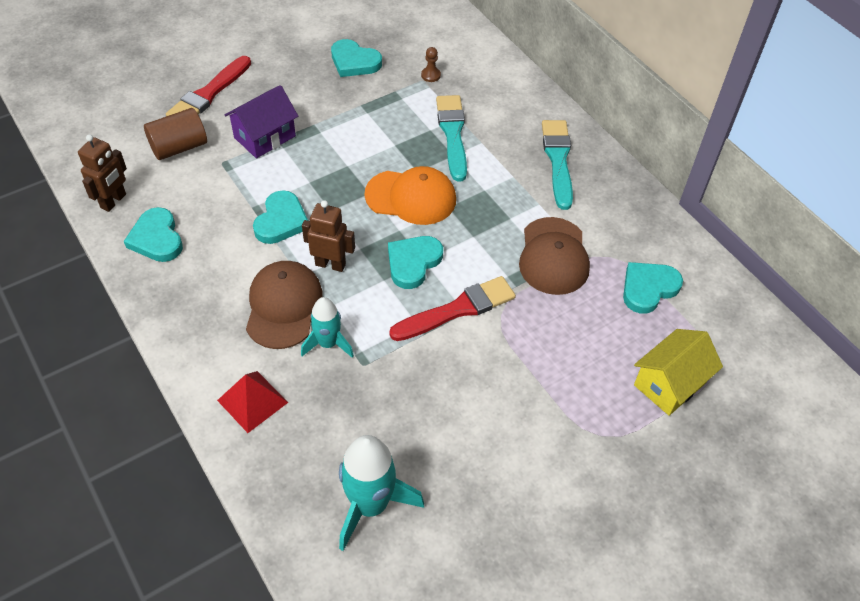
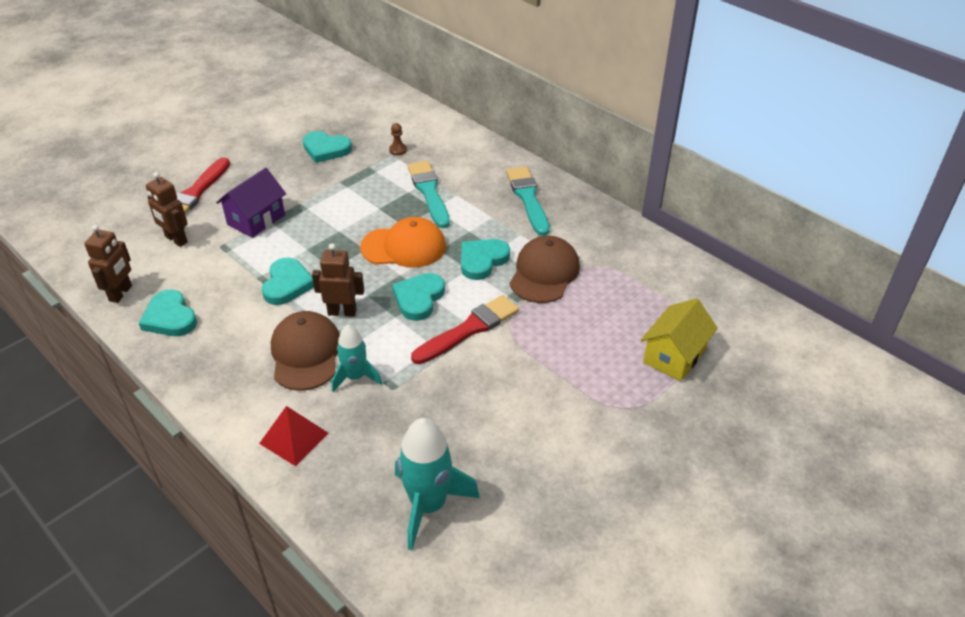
camera: 10 degrees left, 10 degrees down
(179, 147) = (176, 240): brown cylinder -> brown robot
(553, 256) = (544, 273): brown cap -> brown cap turned 150 degrees counterclockwise
(648, 288) = (634, 284): turquoise heart -> turquoise heart (482, 260)

